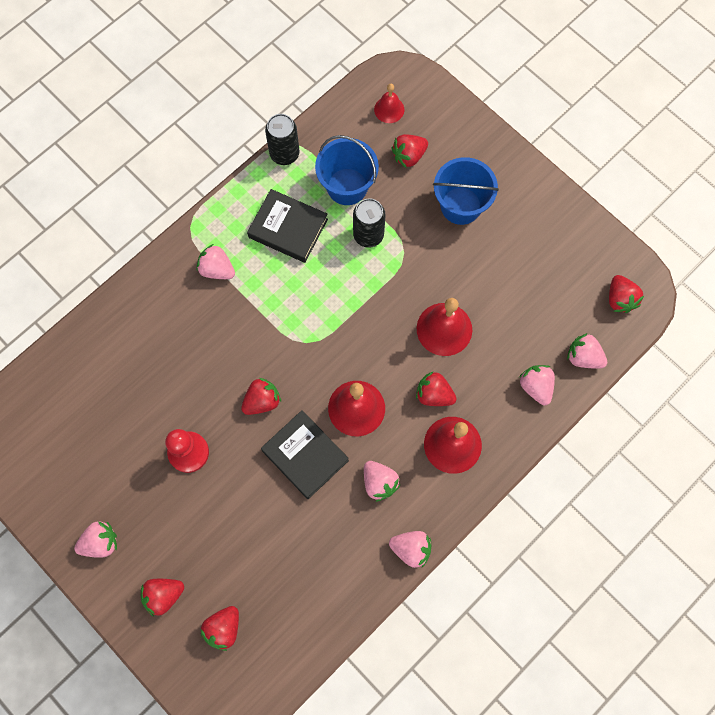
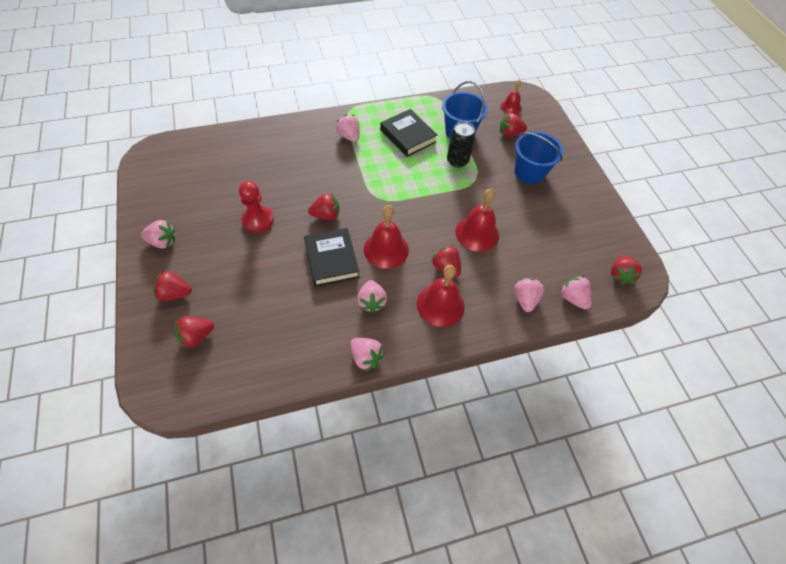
camera: 25 degrees right, 15 degrees down
(284, 154) = (431, 101): black can -> none

